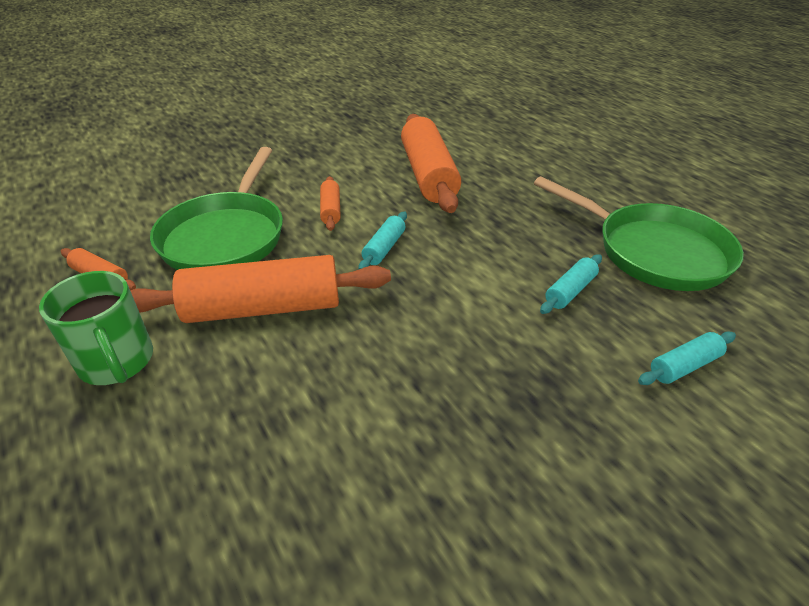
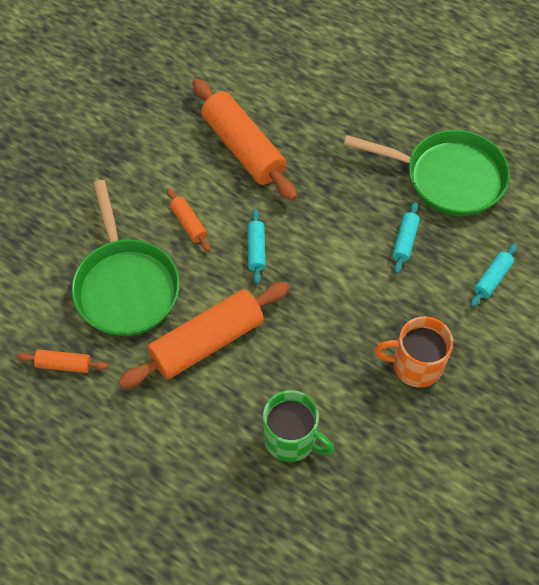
camera: 25 degrees left, 20 degrees up
(117, 362) = (143, 424): green mug -> green mug (291, 439)
(519, 430) = (415, 365): none -> orange mug

